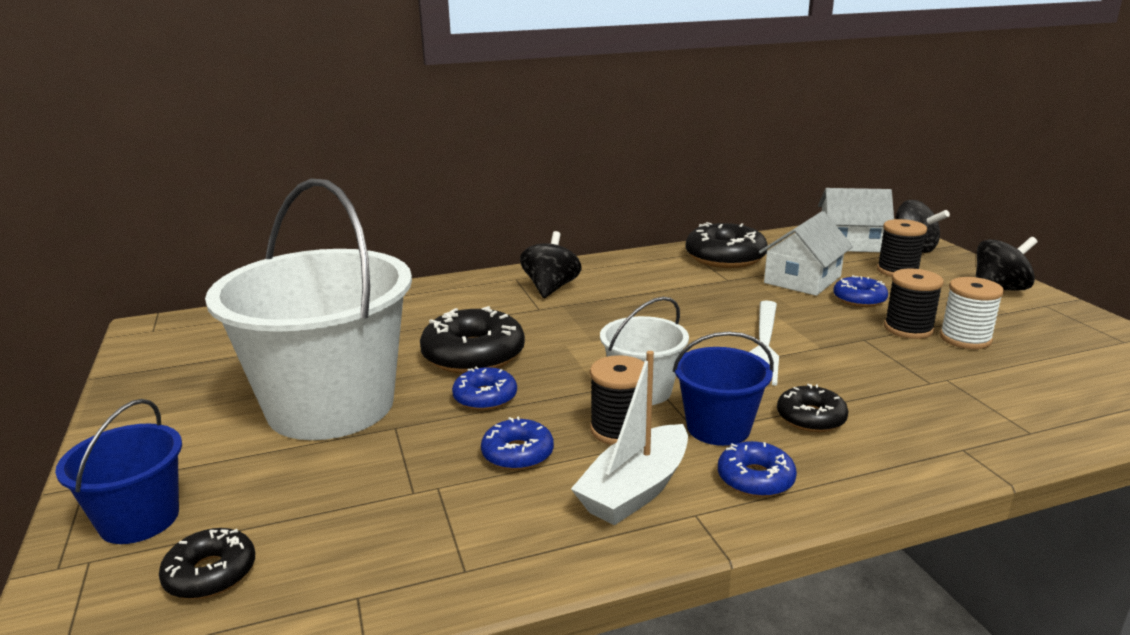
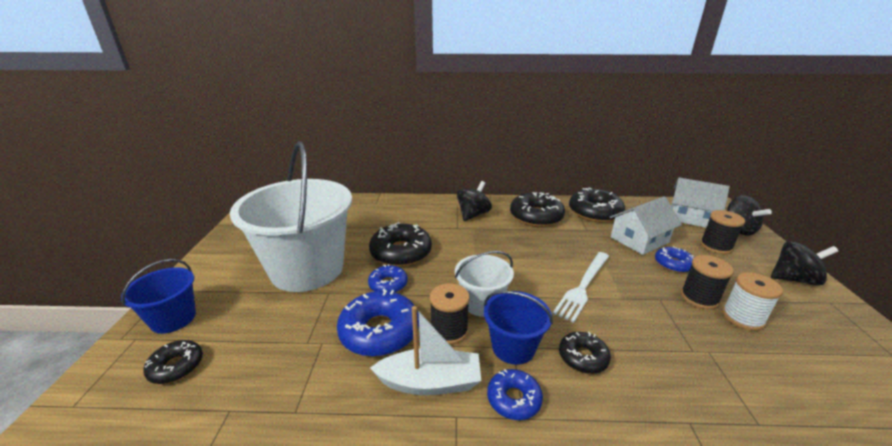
camera: 20 degrees right, 5 degrees up
(517, 454) = (379, 331): blue donut -> blue donut, size x1.77
(635, 490) = (430, 382): white boat -> white boat turned 150 degrees counterclockwise
(646, 275) = (536, 216): none -> black donut

